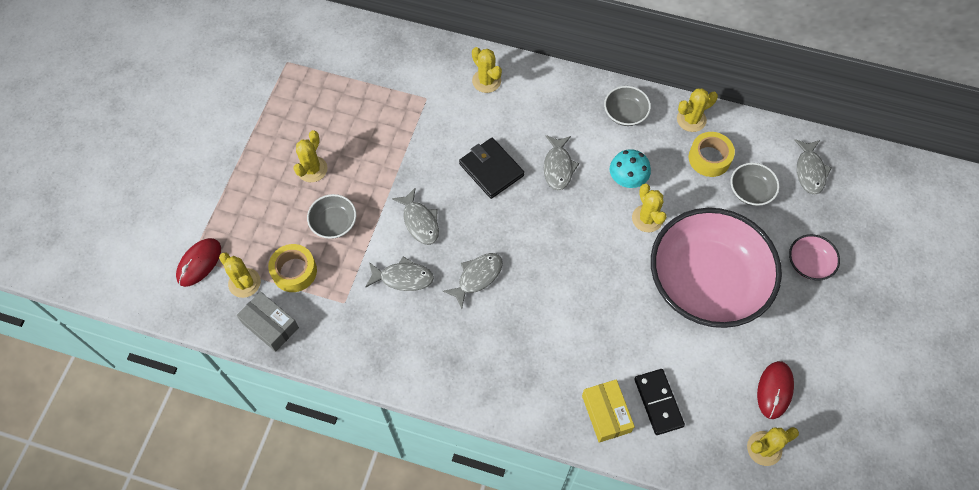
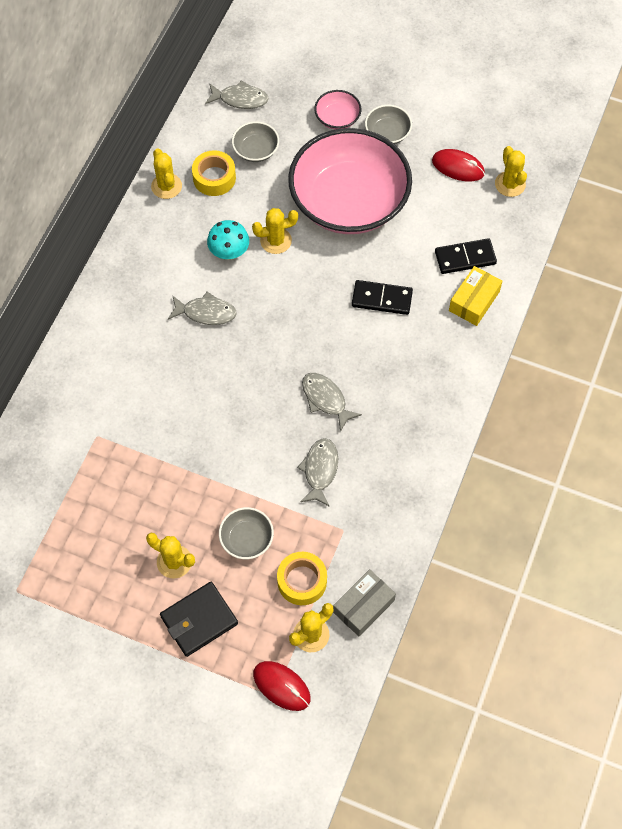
camera: 85 degrees left, 0 degrees up
(420, 222) = (255, 450): grey fish -> none
(486, 81) = (84, 372): yellow cactus -> none
(491, 170) = (200, 376): black wallet -> black wallet (199, 620)
(595, 321) = (382, 299): none -> black domino
(606, 413) = (474, 301): yellow box -> yellow box turned 45 degrees counterclockwise
(625, 113) = (149, 243): grey bowl -> grey bowl (387, 133)

